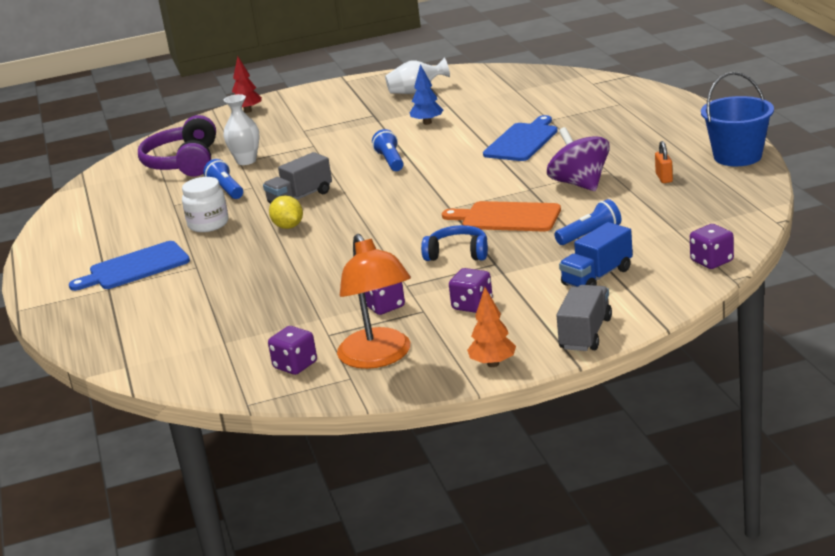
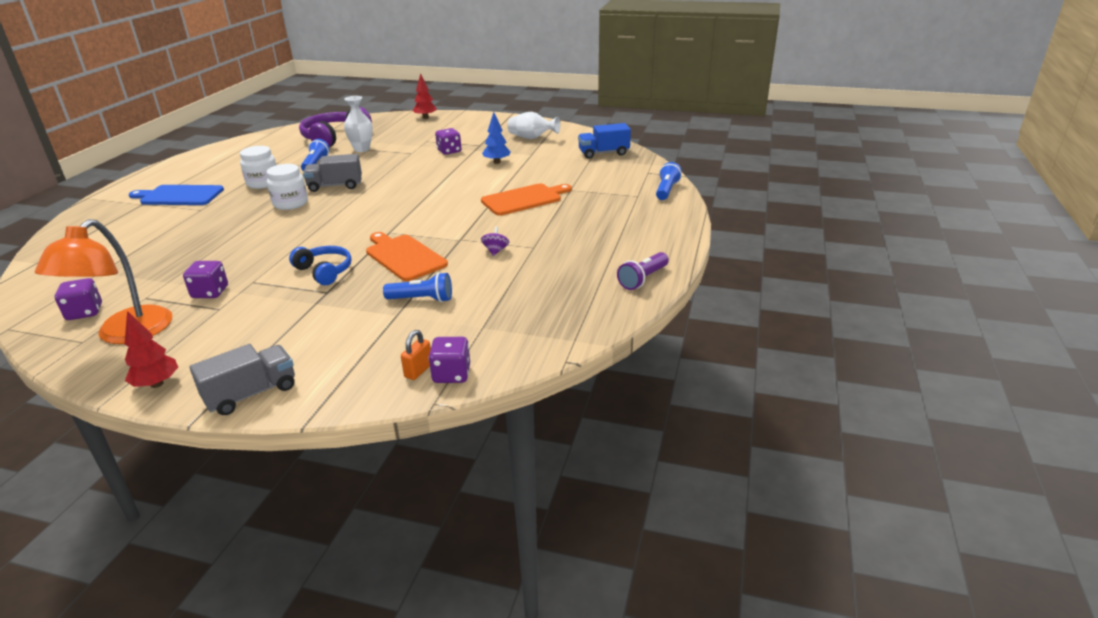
camera: 30 degrees right, 5 degrees up
(288, 227) = (290, 203): yellow lemon -> white jar
(390, 161) = (426, 181): blue flashlight -> blue flashlight (666, 190)
(472, 305) = (248, 321): purple dice -> purple dice (449, 151)
(493, 364) = (157, 384): orange tree -> red tree
(522, 141) = (524, 199): blue cutting board -> orange cutting board
(580, 184) = (495, 251): purple spinning top -> purple spinning top, size x0.45
(597, 277) = (356, 342): blue truck -> blue truck (603, 153)
(664, 178) = (557, 273): orange padlock -> orange padlock (418, 370)
(737, 156) = (643, 279): blue bucket -> purple flashlight

